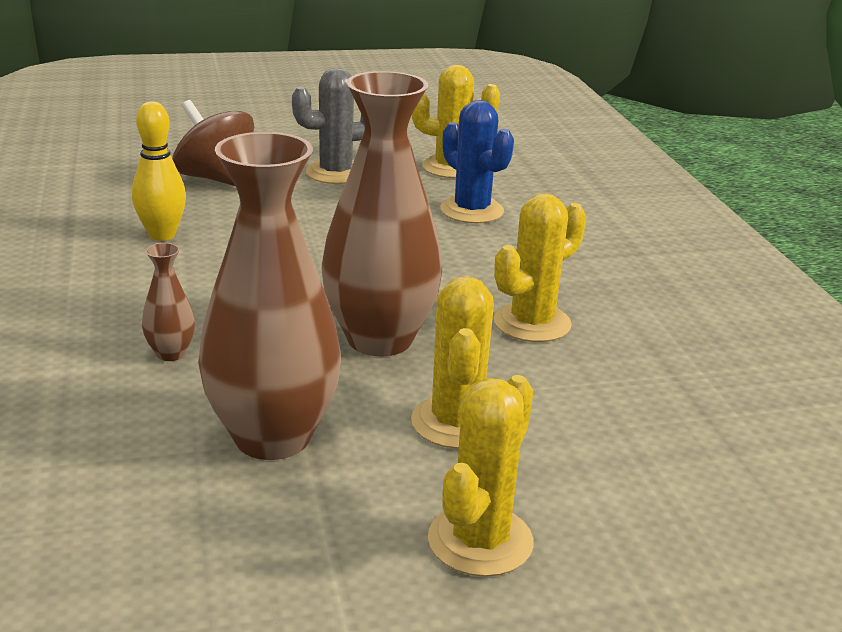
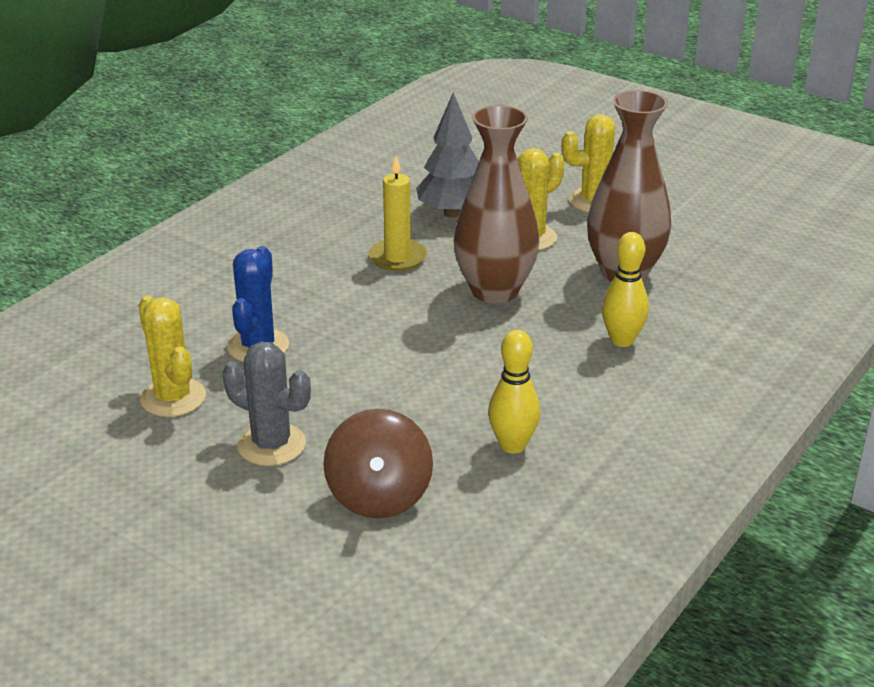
camera: 130 degrees left, 5 degrees up
(171, 353) = (622, 340): brown vase -> yellow bowling pin
(532, 323) = (398, 258): yellow cactus -> yellow candle
(597, 405) = (452, 213): none -> grey tree

